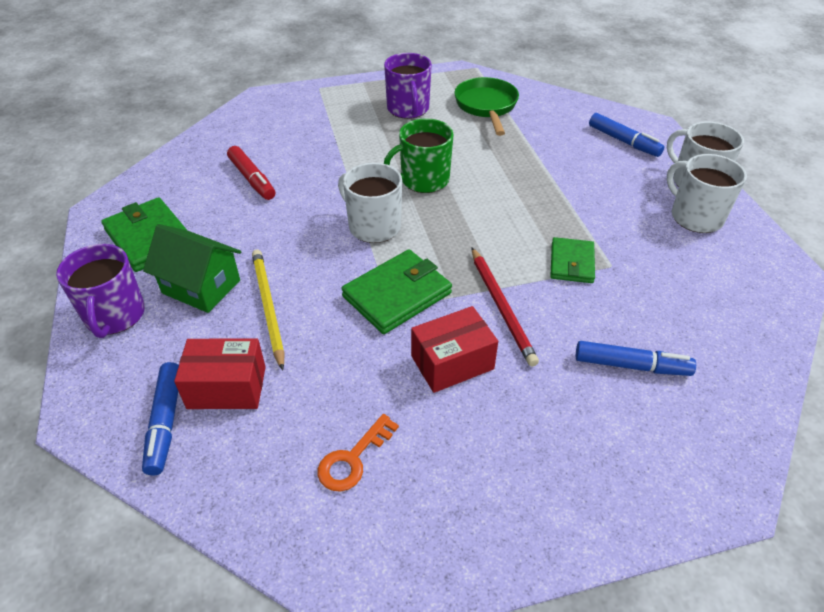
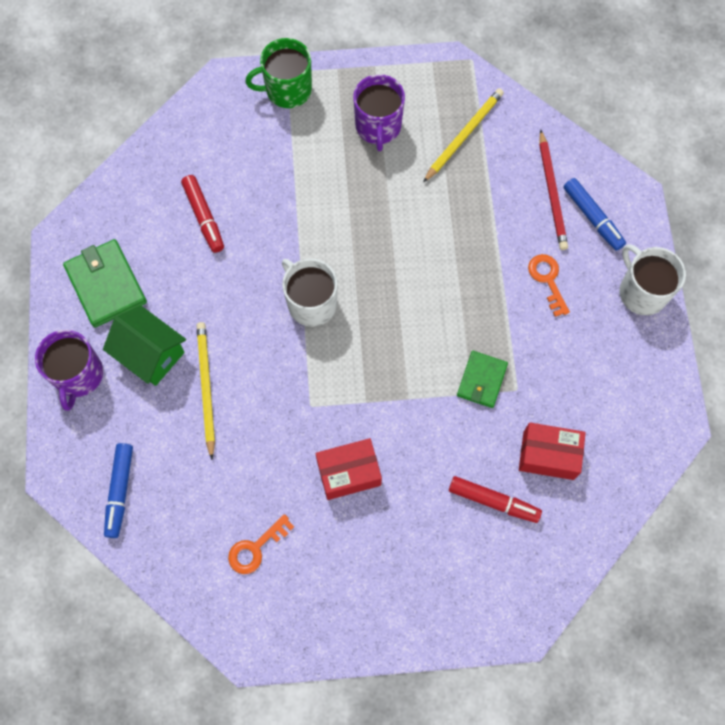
camera: 10 degrees right, 25 degrees up
(227, 387) = (167, 466): red box -> red box (548, 455)
(397, 295) = (317, 392): green wallet -> none
(423, 180) = (371, 245): green mug -> green mug (287, 90)
(486, 106) = (464, 135): green pan -> yellow pencil
(501, 307) = (404, 421): red pencil -> red pencil (552, 193)
(603, 184) = (547, 280): none -> orange key
(631, 366) = (493, 501): blue marker -> red marker
(695, 217) = (620, 340): white mug -> none

